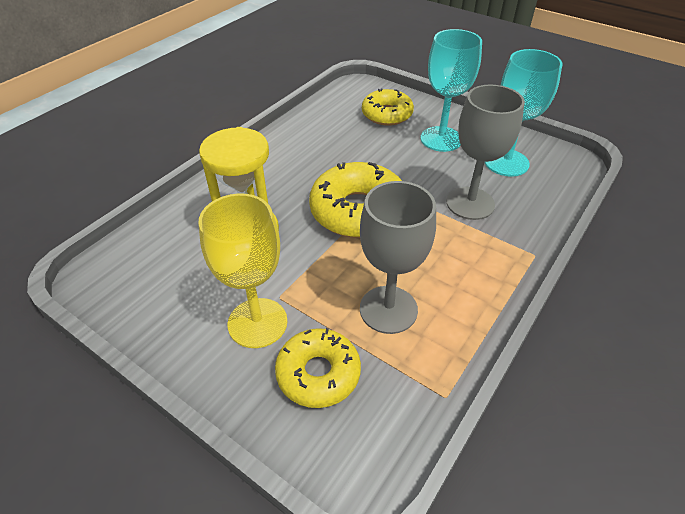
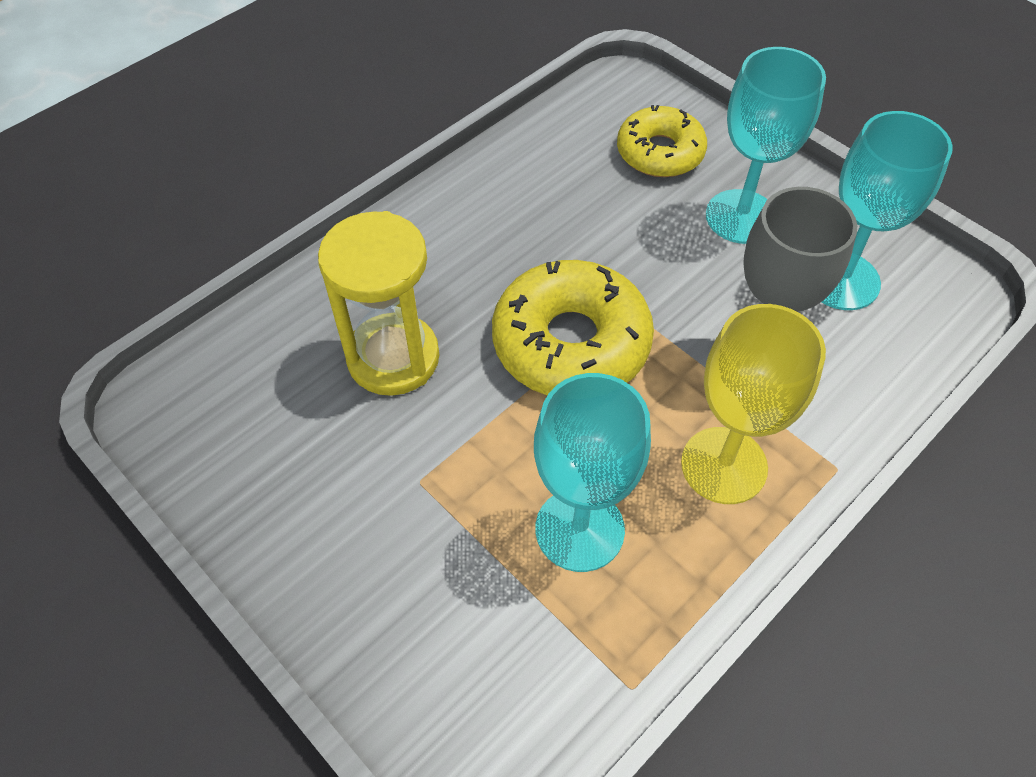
camera: 10 degrees right, 10 degrees up
(257, 323) = (380, 520): yellow goblet -> yellow goblet (724, 465)
(318, 373) = (454, 618): yellow donut -> none
(388, 309) = (579, 529): grey goblet -> turquoise goblet

